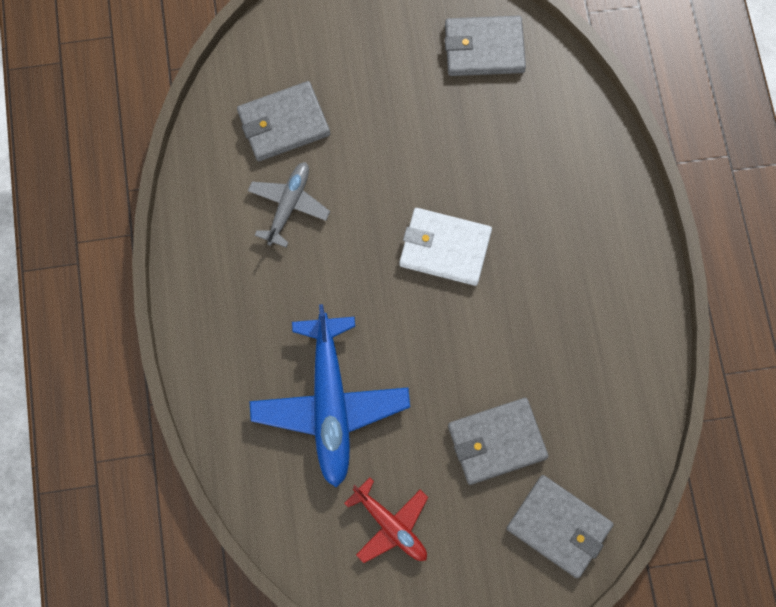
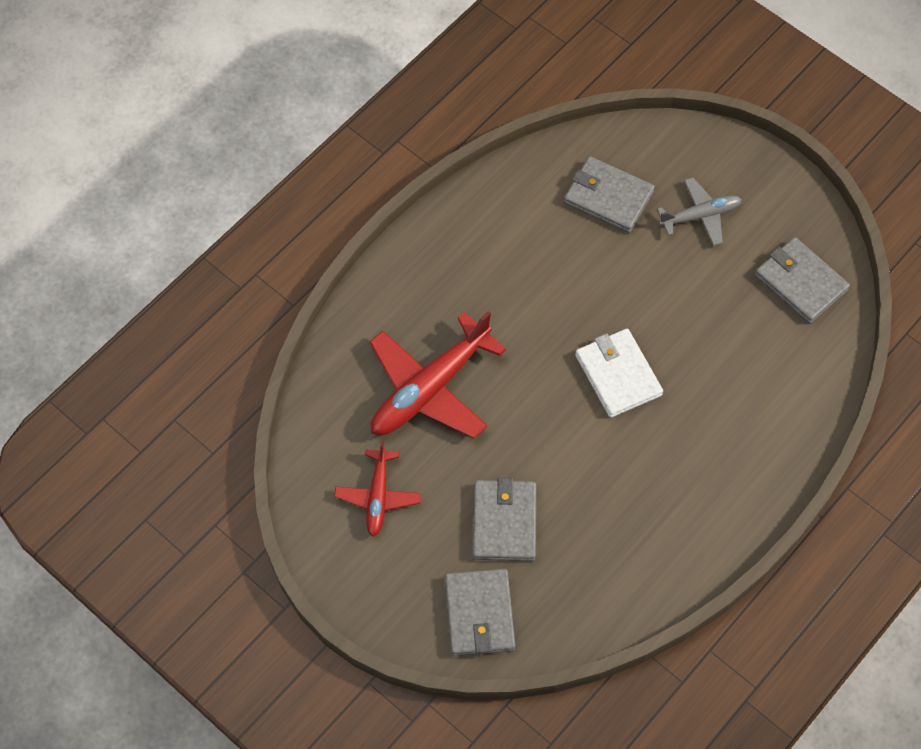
camera: 50 degrees right, 10 degrees down
(288, 205) = (550, 248): grey plane -> grey plane (700, 216)
(330, 404) = (430, 388): blue plane -> red plane
(496, 442) = (504, 522): grey wallet -> grey wallet turned 60 degrees clockwise

